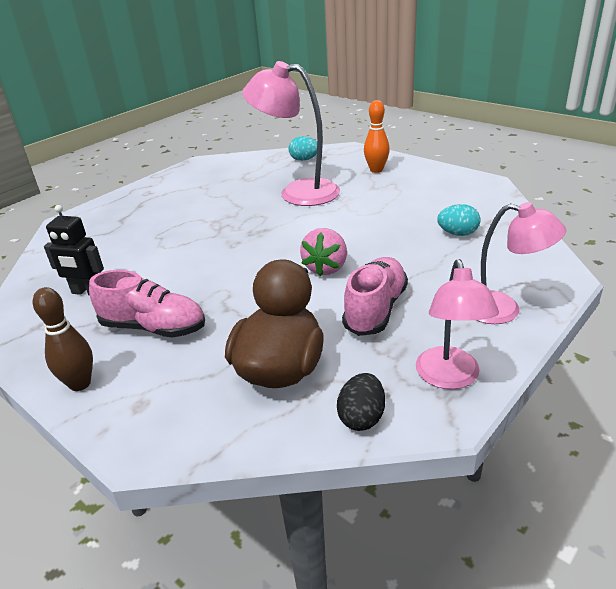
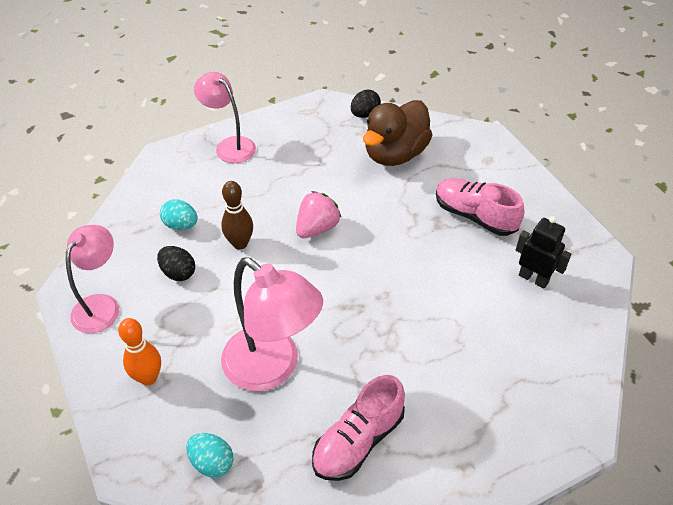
camera: 160 degrees left, 15 degrees up
(80, 384) = (528, 186): brown bowling pin -> brown bowling pin (240, 243)
(375, 309) = (309, 175): pink shoe -> pink shoe (358, 441)
(419, 210) = (178, 273): none -> black egg
(450, 378) = (303, 118): pink lamp -> pink lamp (101, 305)

